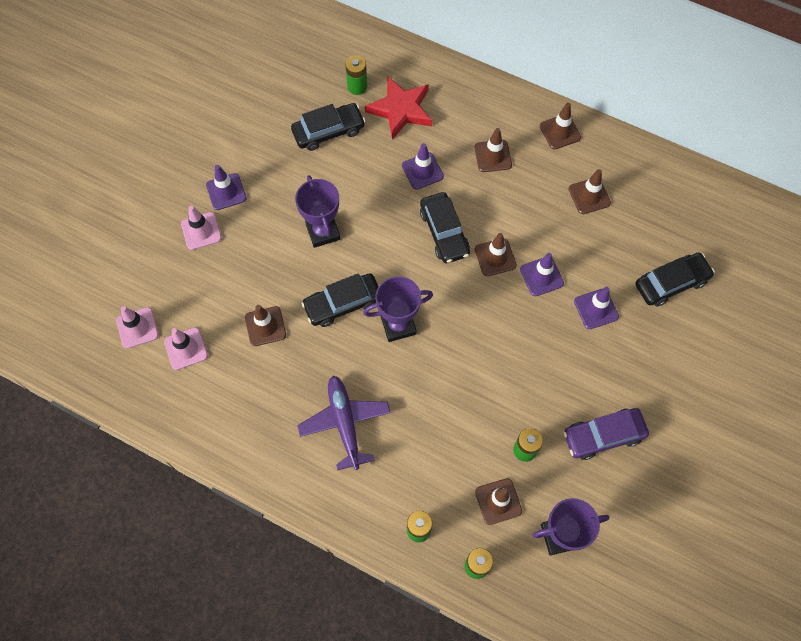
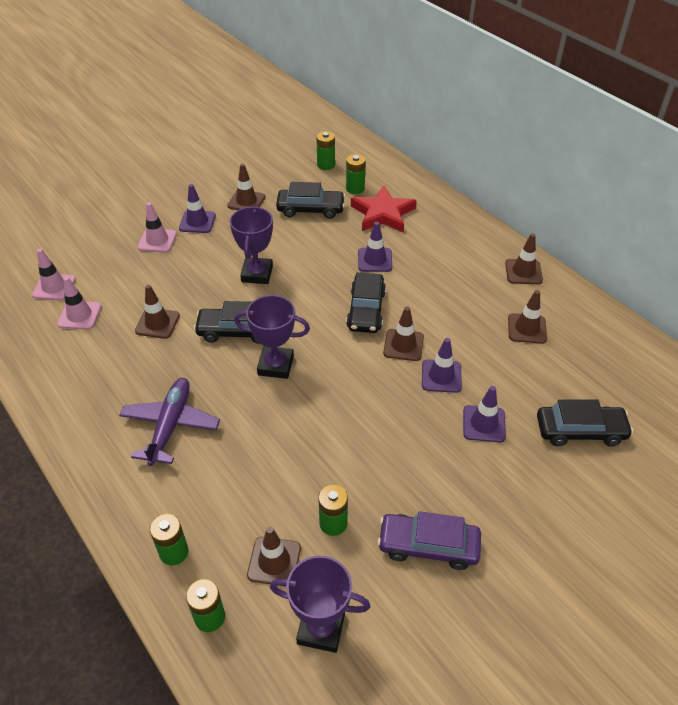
camera: 25 degrees right, 20 degrees down
(311, 65) = (326, 165): none -> green battery
(493, 156) = (447, 269): brown traffic cone -> brown traffic cone (246, 201)

